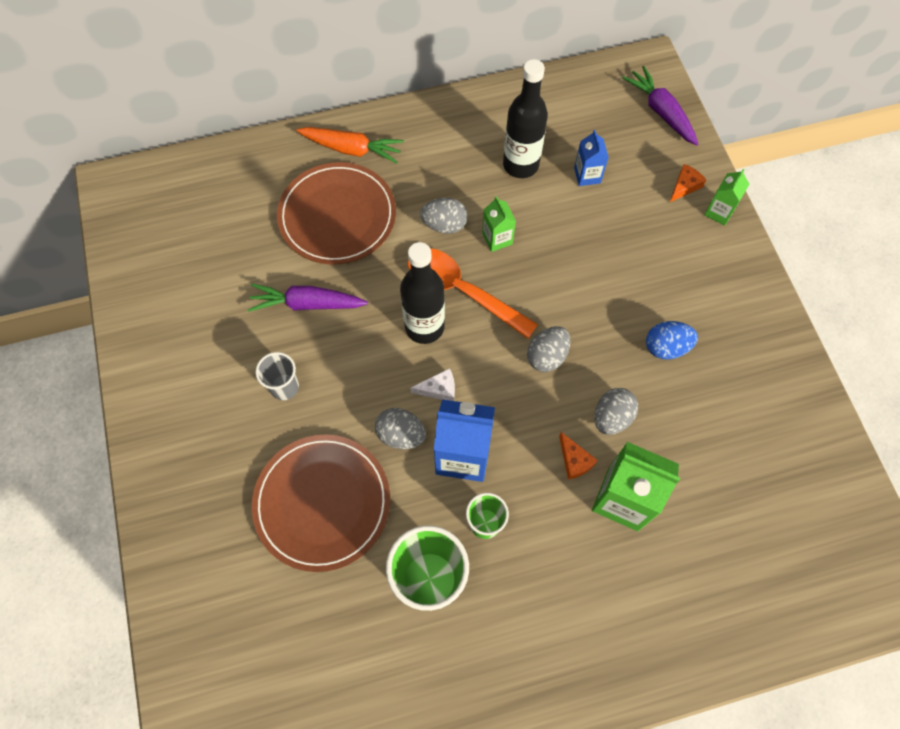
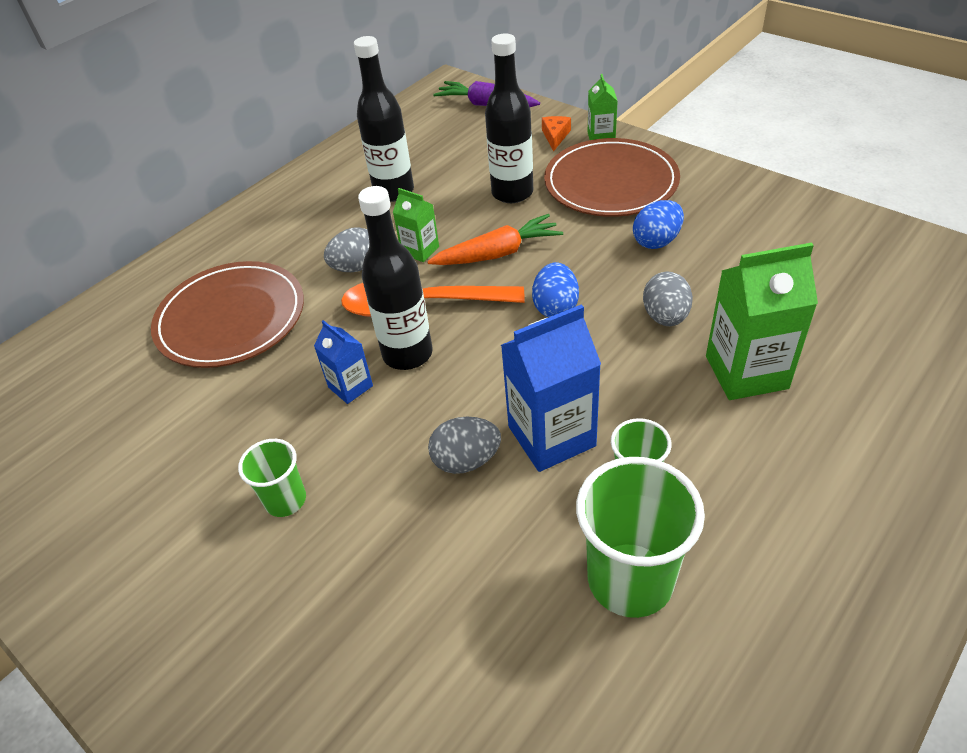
camera: 30 degrees left, 20 degrees down
(284, 387) = (285, 500): grey cup -> green cup
(306, 304) = (253, 408): purple carrot -> none
(322, 503) = (430, 588): brown plate -> brown plate (611, 182)
(352, 149) = (206, 261): orange carrot -> orange carrot (498, 253)
(439, 389) = (471, 395): white cheese -> none
(547, 356) = (555, 307): grey egg -> blue egg
(574, 460) = (668, 370): orange cheese -> none
(587, 175) = (463, 169): blue carton -> blue carton (350, 386)
(603, 226) = (512, 193): none -> black bottle

